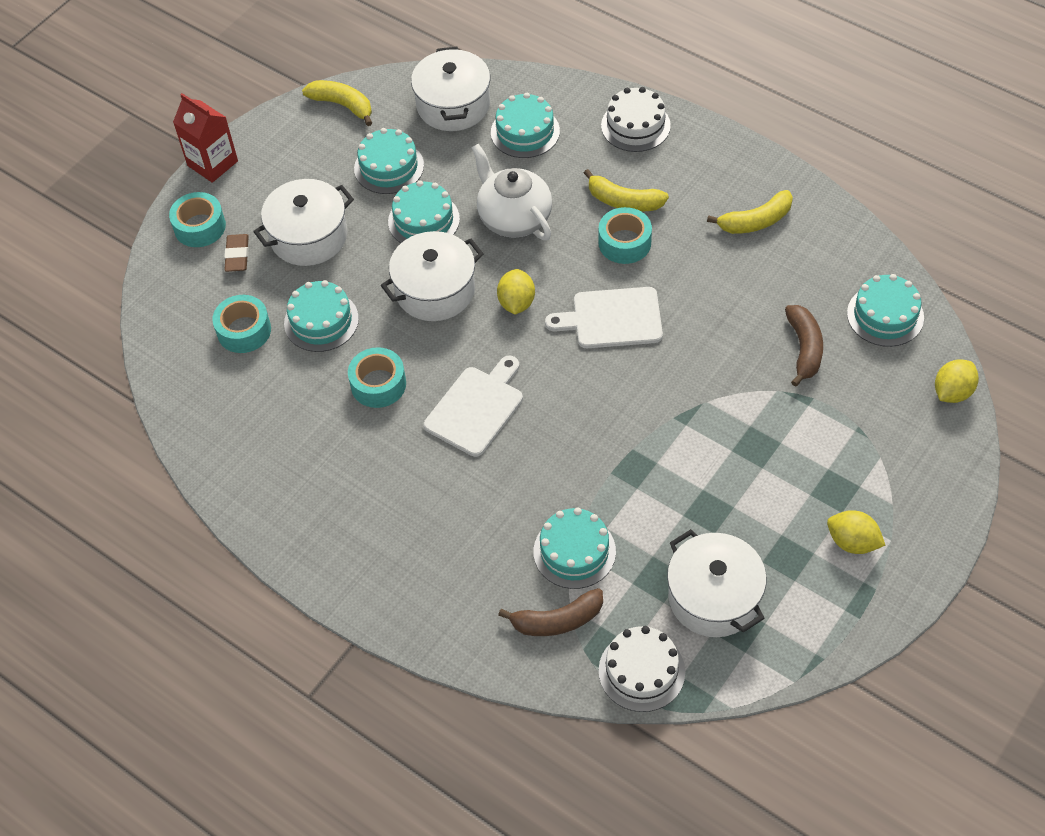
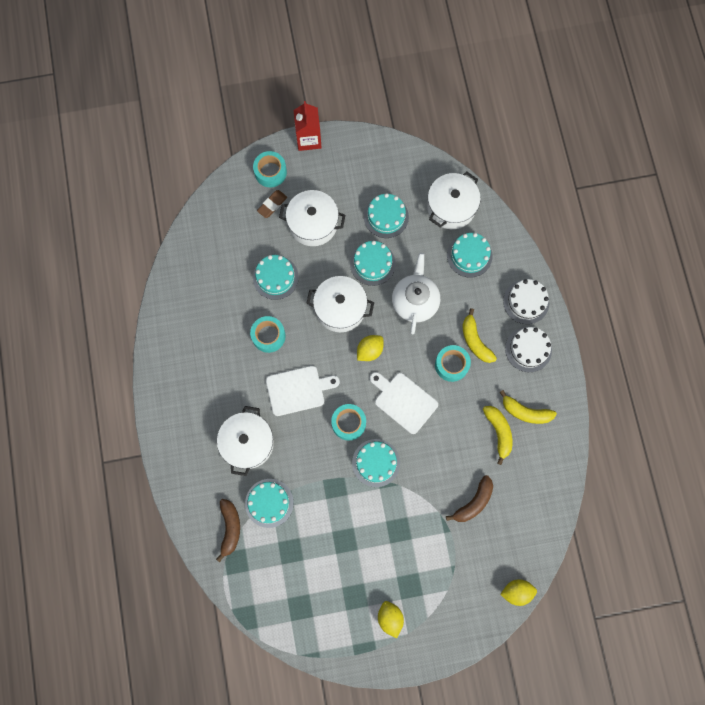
camera: 40 degrees right, 20 degrees up
(244, 330) = (238, 251): turquoise tape -> turquoise tape (348, 423)
(342, 105) = (399, 158): yellow banana -> yellow banana (498, 432)
(557, 620) = (230, 528): brown banana -> brown banana turned 120 degrees counterclockwise
(641, 671) = (240, 586): white cake -> white cake (528, 349)
(713, 597) = (304, 583): white pot -> white pot (248, 443)
(885, 315) = (530, 522): turquoise cake -> turquoise cake (376, 463)

